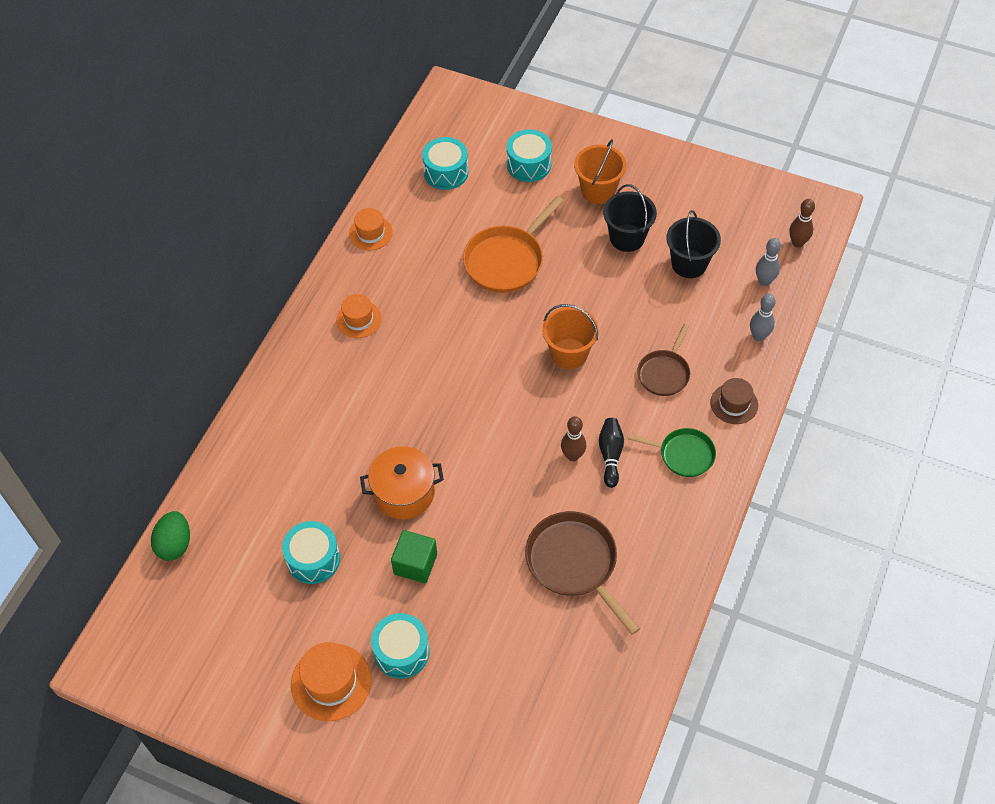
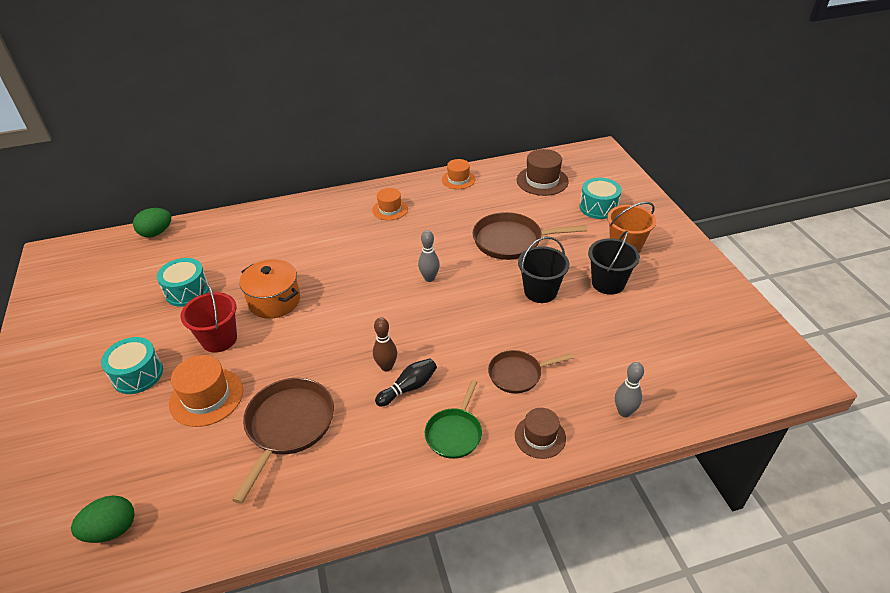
camera: 50 degrees right, 15 degrees down
(331, 682) = (90, 354): orange hat -> orange hat (206, 397)
(415, 564) = (219, 339): green cube -> red bucket
(446, 172) = (542, 181): turquoise drum -> brown hat
(507, 260) = (511, 241): orange pan -> brown pan
(569, 353) = (473, 312): orange bucket -> none
(574, 739) = (112, 530): none -> green egg
(683, 454) = (454, 433): green pan -> green pan turned 45 degrees clockwise
(689, 264) = (632, 328): black bucket -> black bucket (540, 291)
(764, 281) = (680, 382): grey bowling pin -> grey bowling pin (429, 278)
(797, 243) = (745, 380): brown bowling pin -> none

